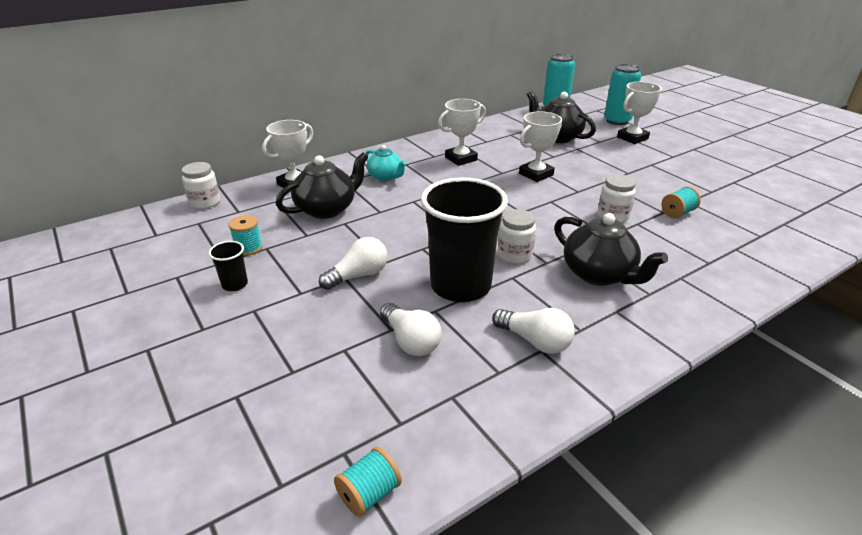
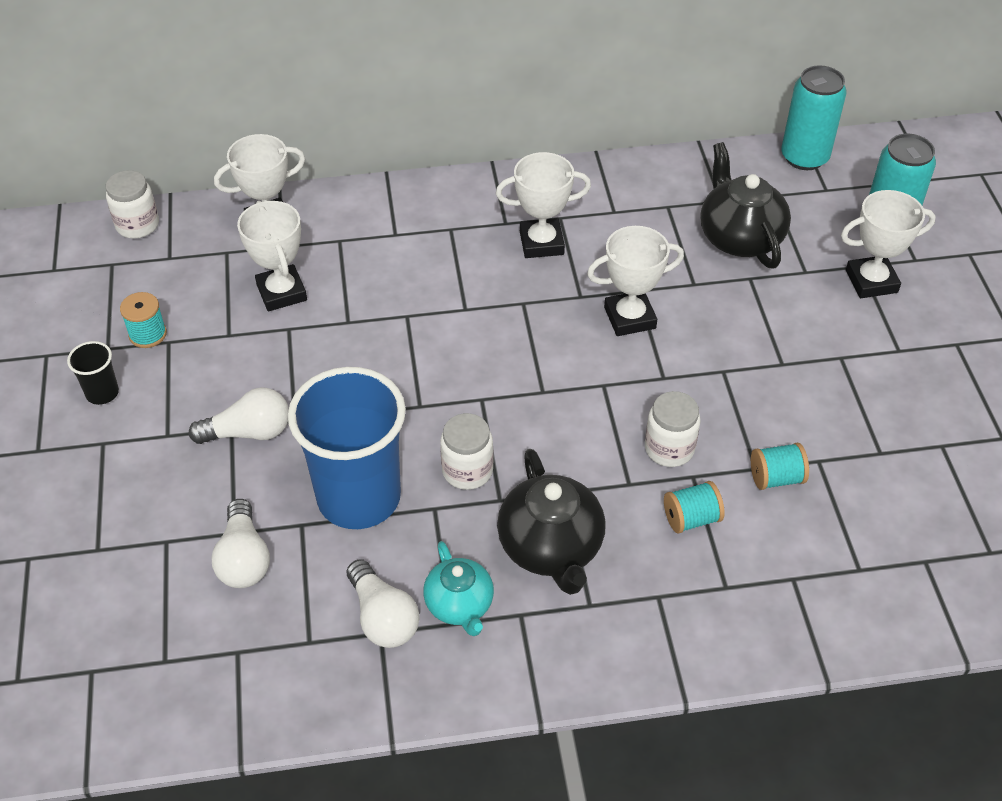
camera: 25 degrees right, 15 degrees up
(327, 209) = (281, 292): black teapot -> white trophy
(369, 494) = (88, 725): turquoise spool -> turquoise spool (691, 518)
(385, 177) = (402, 249): turquoise teapot -> turquoise teapot (459, 605)
(460, 286) = (359, 497): black cup -> blue cup

